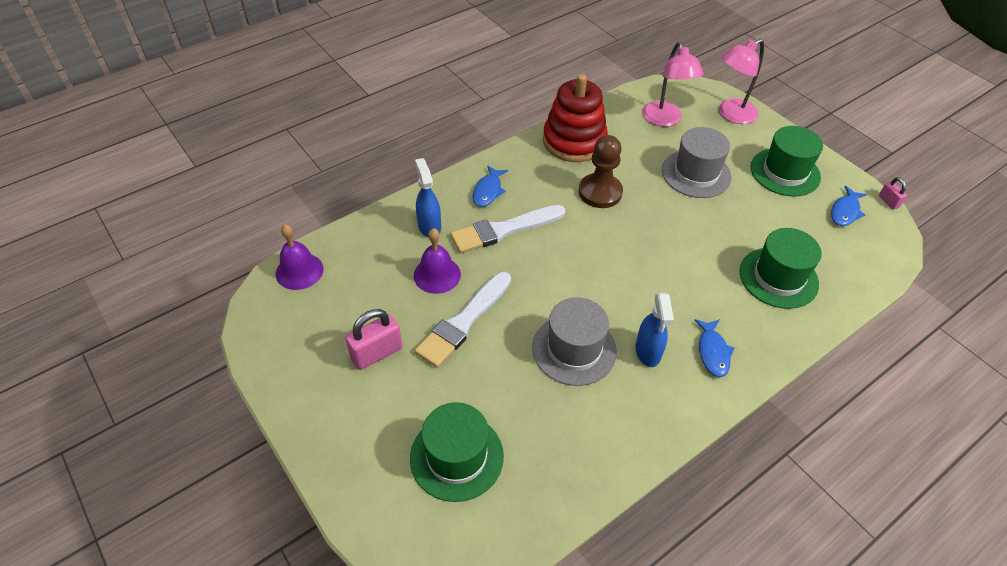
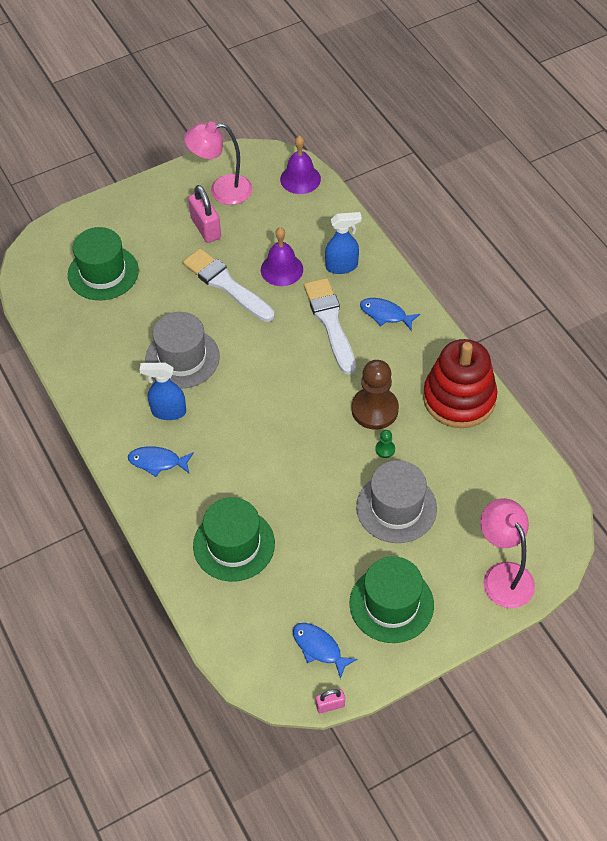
camera: 100 degrees right, 5 degrees up
(640, 183) = (385, 449): none -> green pawn
(664, 120) = (494, 497): pink lamp -> pink lamp (222, 190)

